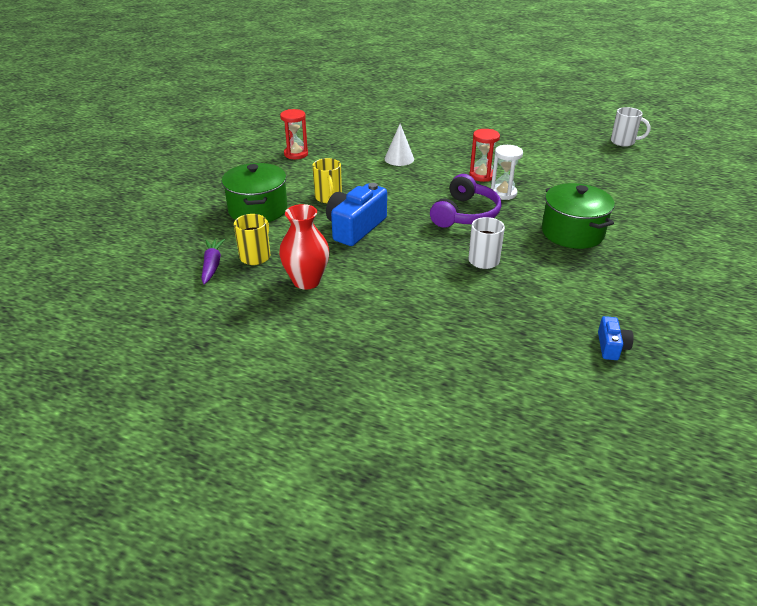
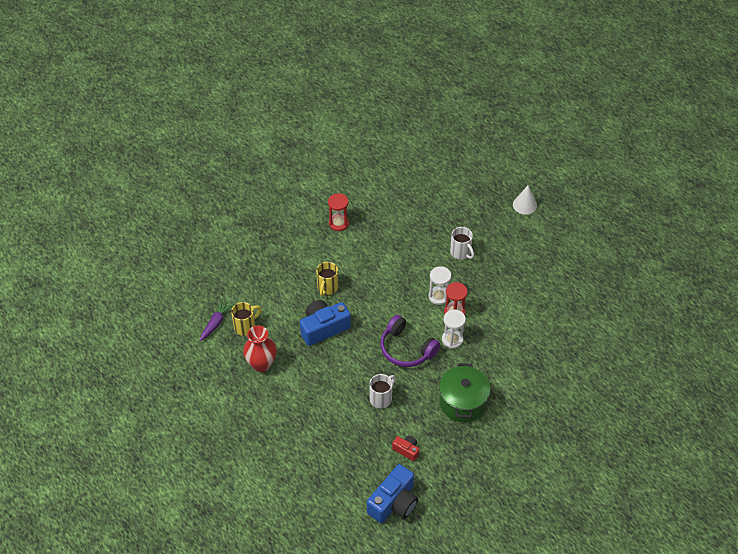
camera: 30 degrees right, 15 degrees up
(258, 210) = (273, 279): green pot -> none
(399, 159) = (409, 263): white cone -> white cone (524, 205)
(453, 170) = (438, 296): none -> white hourglass
(465, 214) = (406, 349): purple headphones -> purple headphones turned 75 degrees clockwise
(564, 292) = (406, 450): none -> red camera
(611, 346) = (394, 502): blue camera -> blue camera, size x1.97
(623, 142) = (607, 322): white mug -> white mug (461, 252)

